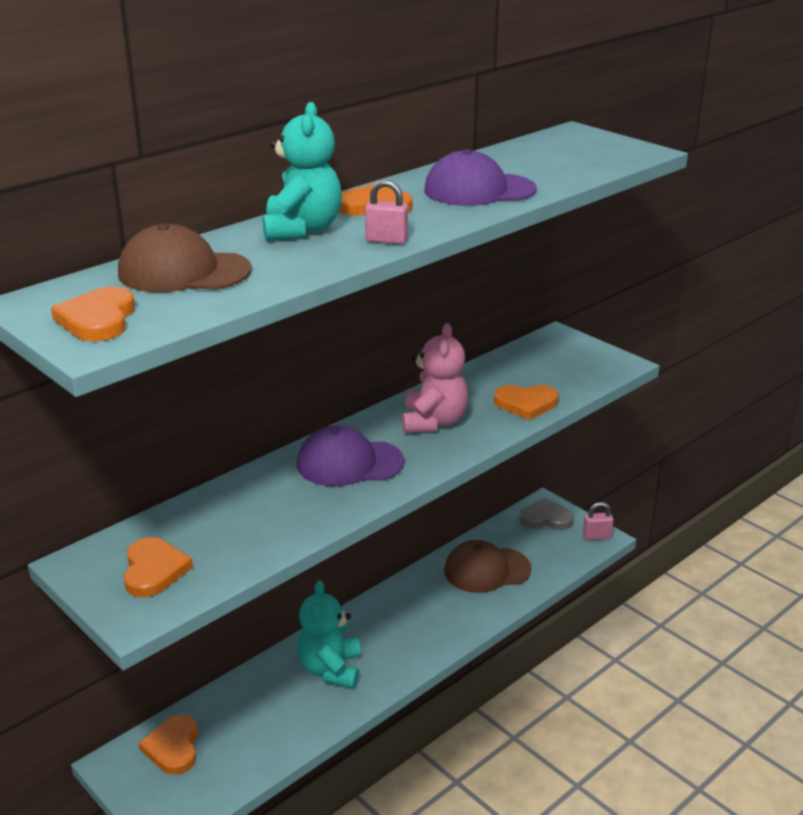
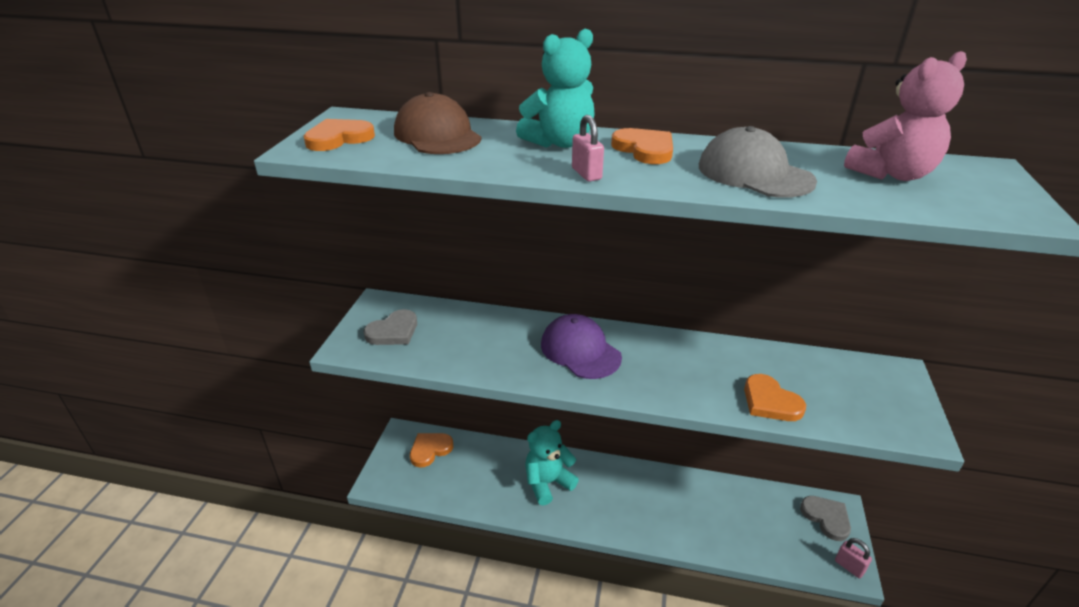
camera: 55 degrees right, 5 degrees up
(154, 570) = (393, 331): orange heart -> grey heart
(434, 422) = (679, 364): pink teddy bear -> pink teddy bear (892, 174)
(479, 190) = (754, 173): purple cap -> grey cap
(487, 570) = (726, 513): brown cap -> none

